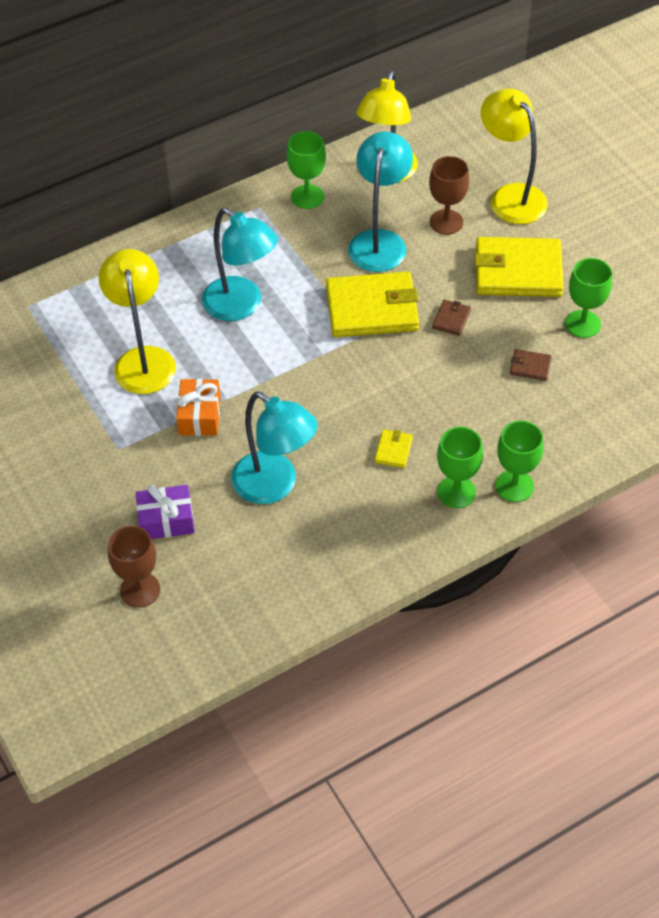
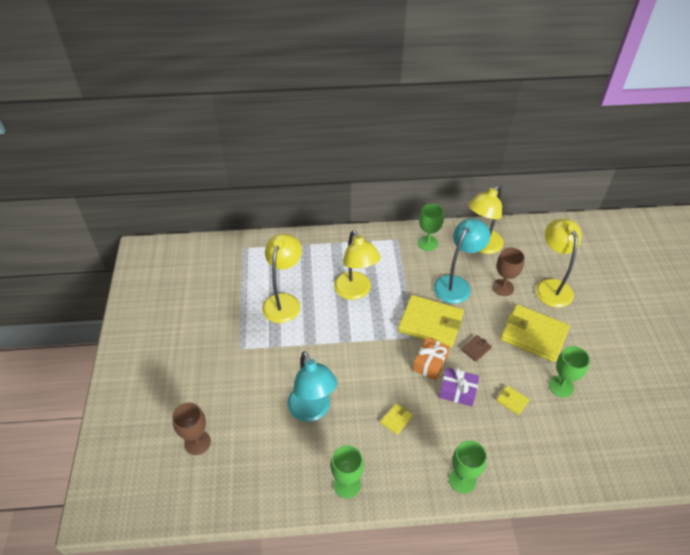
camera: 25 degrees right, 5 degrees down
(166, 520) = (238, 404): purple gift -> purple gift (457, 391)
(199, 415) = (295, 347): orange gift -> orange gift (430, 363)
(241, 306) = (355, 292): turquoise lamp -> yellow lamp
(456, 492) = (421, 466): green goblet -> green goblet (347, 485)
(530, 366) = (512, 401): brown wallet -> yellow wallet

